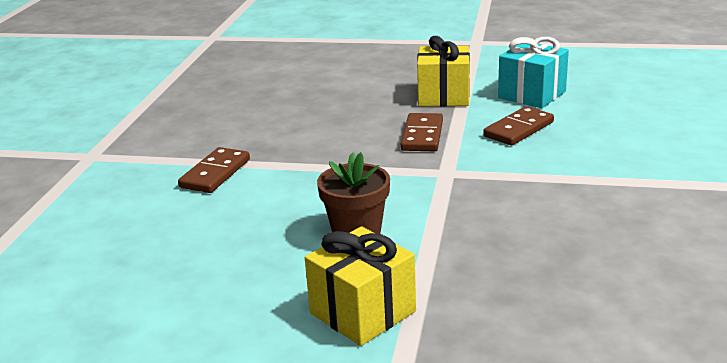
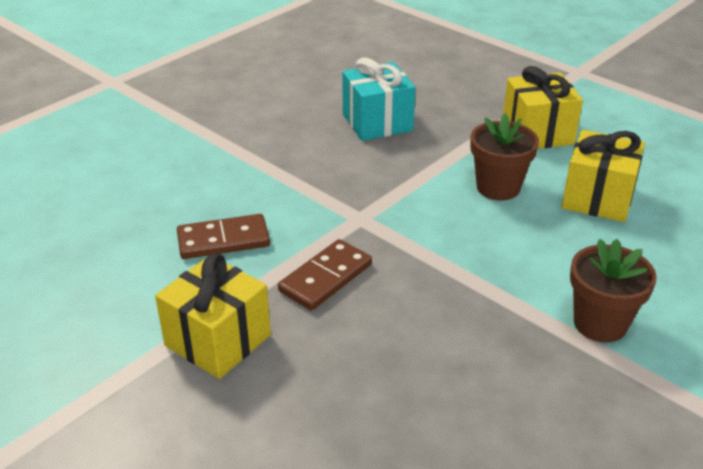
camera: 150 degrees left, 10 degrees up
(215, 173) = (600, 323): brown domino -> brown flower pot
(254, 260) = (598, 198): none -> yellow gift
(532, 95) = (125, 288): turquoise gift -> turquoise gift (377, 122)

